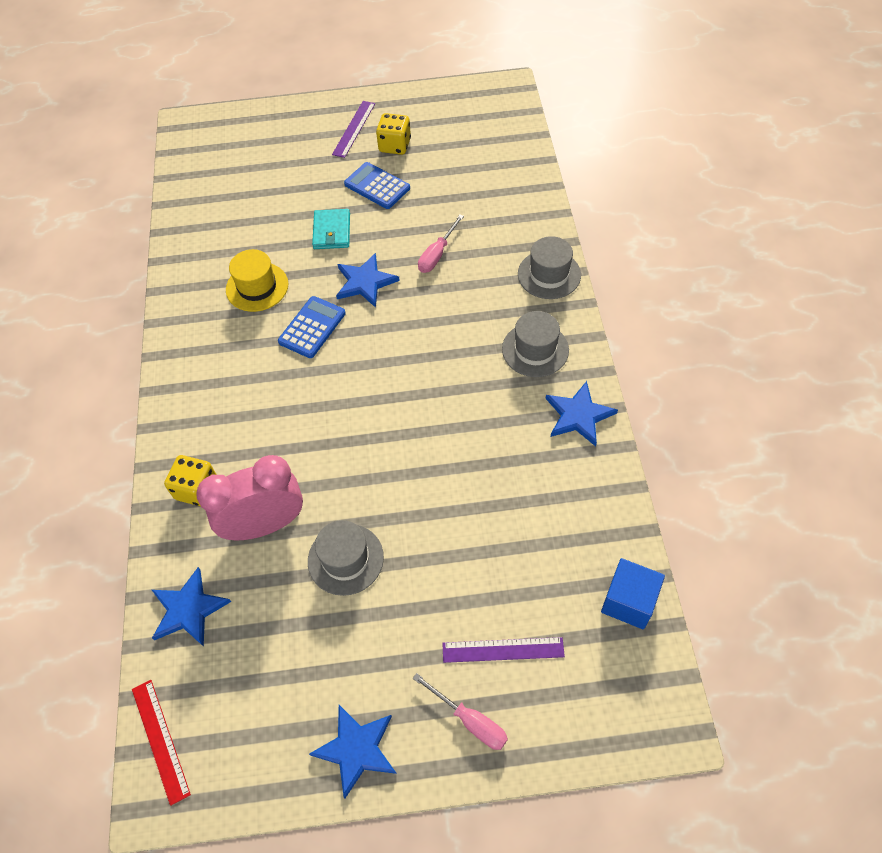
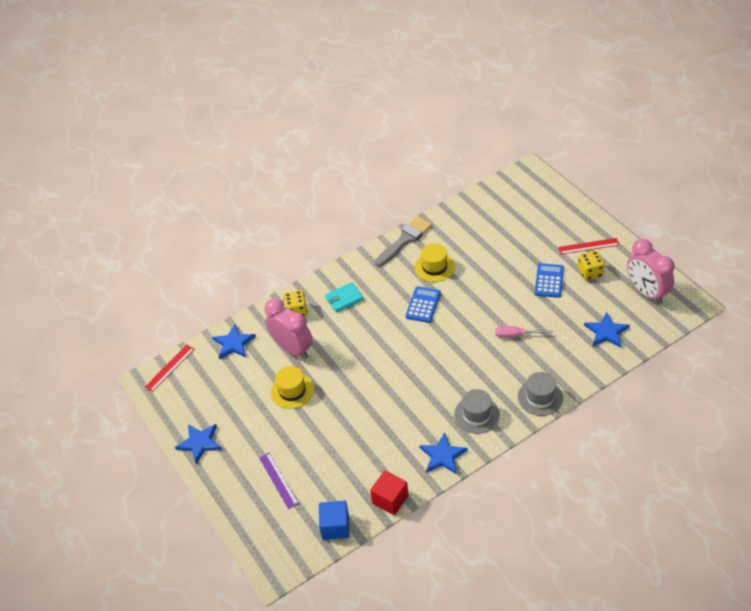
camera: 65 degrees right, 10 degrees down
(180, 298) = (404, 240): none -> grey brush
(312, 327) = (423, 305): blue calculator -> blue calculator turned 75 degrees counterclockwise
(332, 231) = (497, 278): turquoise wallet -> turquoise wallet (344, 298)
(345, 559) = (292, 391): grey hat -> yellow hat
(354, 129) = (588, 246): purple ruler -> red ruler
(365, 282) = (471, 312): blue star -> blue star (606, 332)
(462, 114) = (646, 292): none -> pink clock
(470, 720) = (235, 482): pink screwdriver -> none
(617, 509) = (390, 499): none -> red cube

